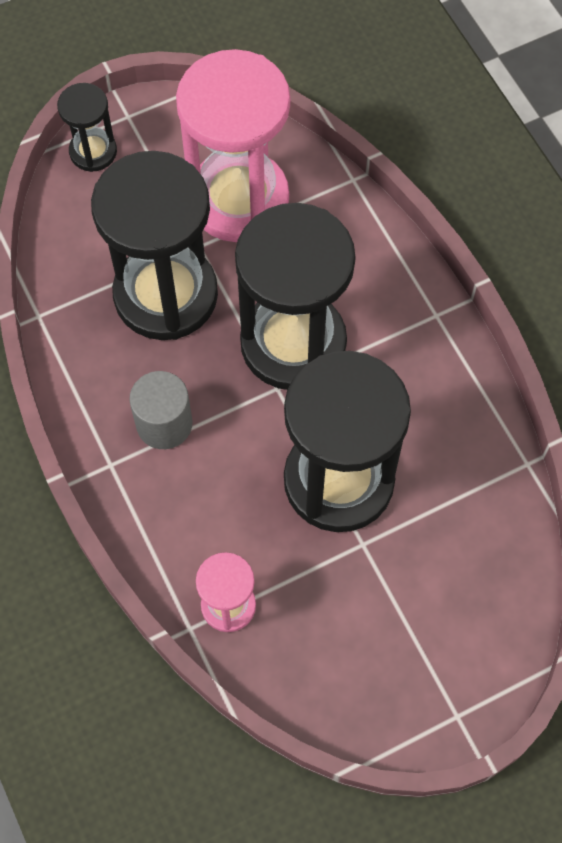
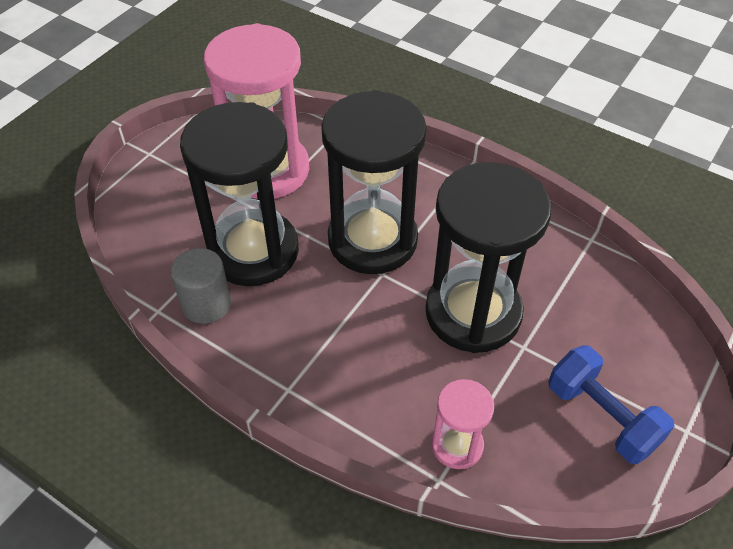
camera: 30 degrees left, 15 degrees down
(93, 152) = (135, 185): black hourglass -> none
(164, 424) = (312, 338): grey cylinder -> grey cylinder (206, 304)
(385, 655) = (601, 416): none -> blue dumbbell

